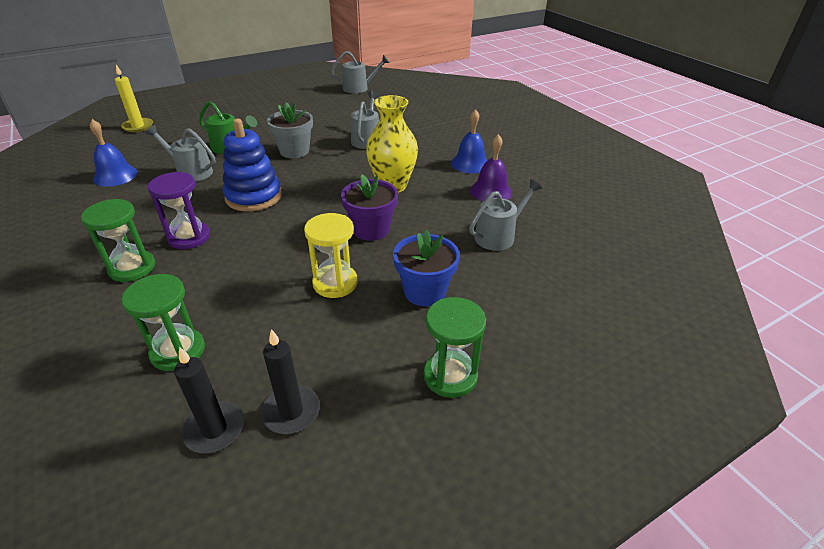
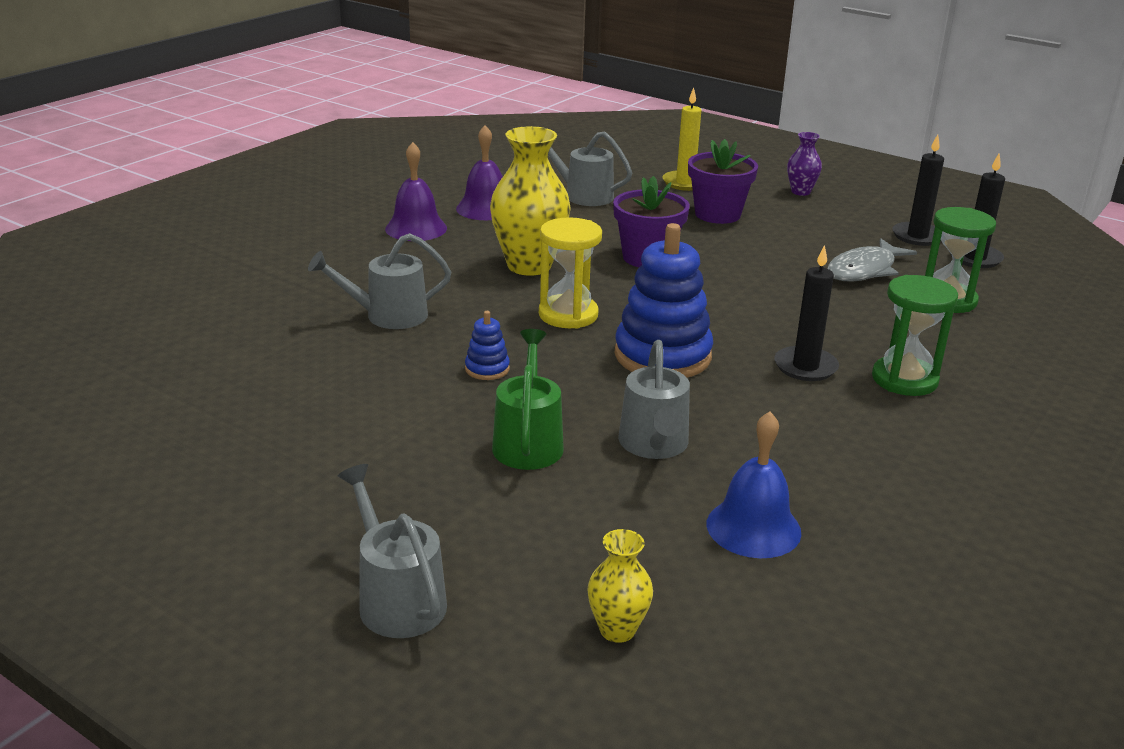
camera: 115 degrees left, 10 degrees down
(118, 138) = (617, 630): none -> yellow vase
(138, 126) = (532, 636): yellow candle -> yellow candle (685, 183)
(189, 237) = (805, 367): purple hourglass -> black candle
(265, 329) = (864, 270): none -> grey fish
(294, 151) = (487, 369): grey flower pot -> blue stacking toy
(335, 283) = (761, 255): yellow hourglass -> yellow hourglass (568, 315)
(359, 88) = (102, 387): grey watering can -> grey watering can (397, 599)
(425, 292) = (717, 214): blue flower pot -> purple flower pot
(450, 376) = (800, 192): green hourglass -> purple vase
(470, 163) = (416, 228): blue bell -> purple bell

